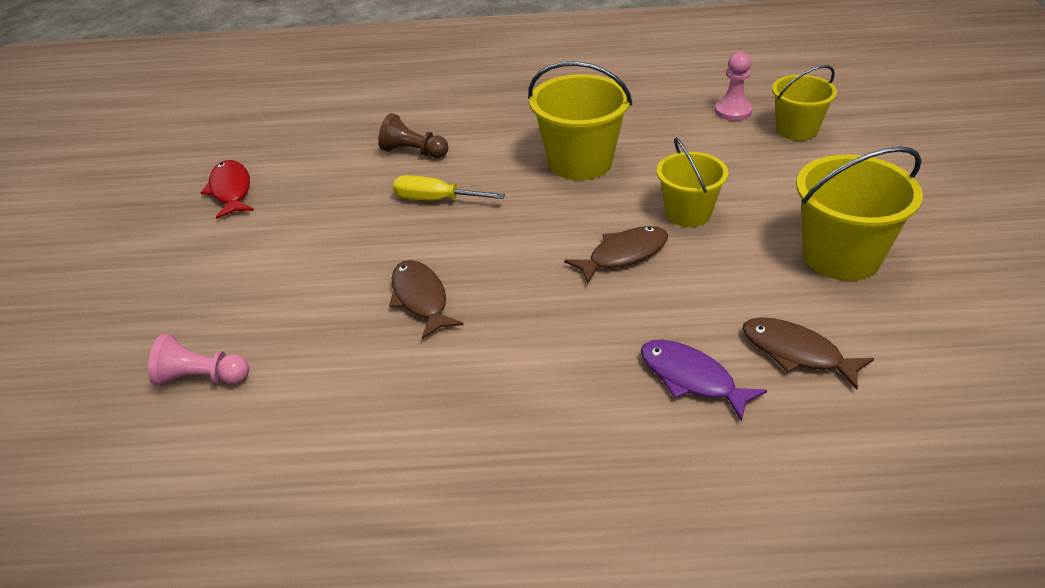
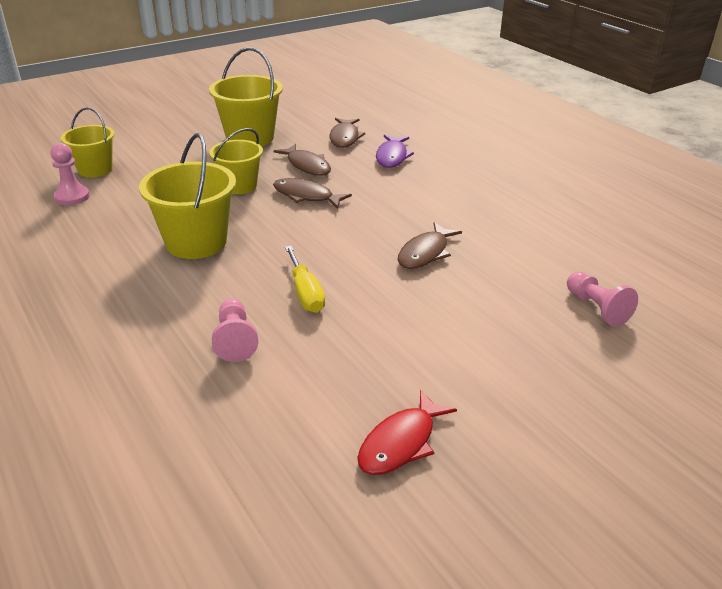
camera: 125 degrees left, 5 degrees down
(413, 152) = (235, 340): brown pawn -> pink pawn
(712, 281) = (307, 166): none -> brown fish

